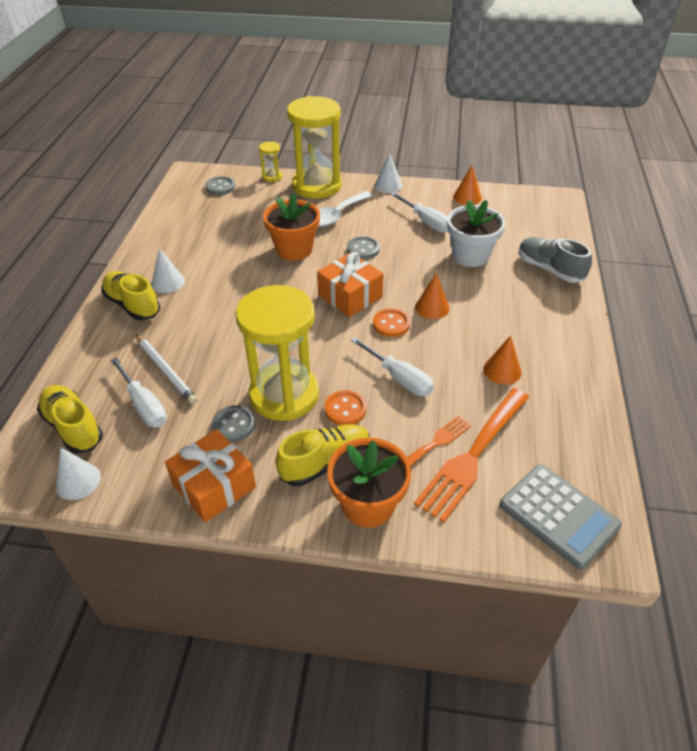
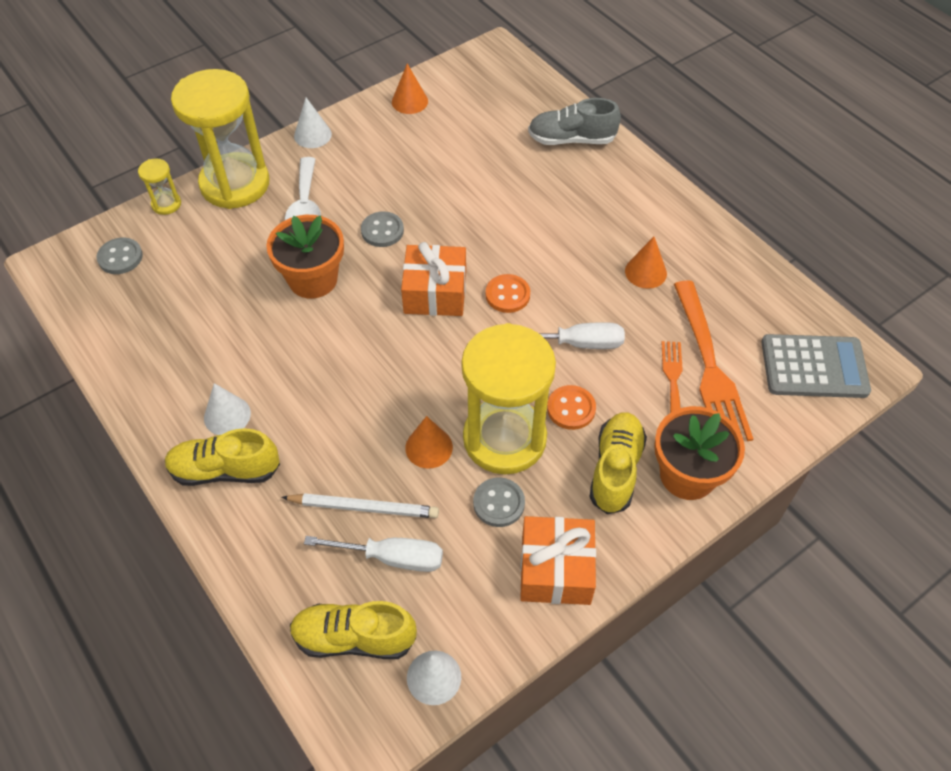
camera: 45 degrees left, 10 degrees up
(426, 221) = (404, 157): white screwdriver -> none
(432, 307) = (521, 251): orange cone -> orange cone (429, 447)
(470, 255) = (490, 169): white flower pot -> none

